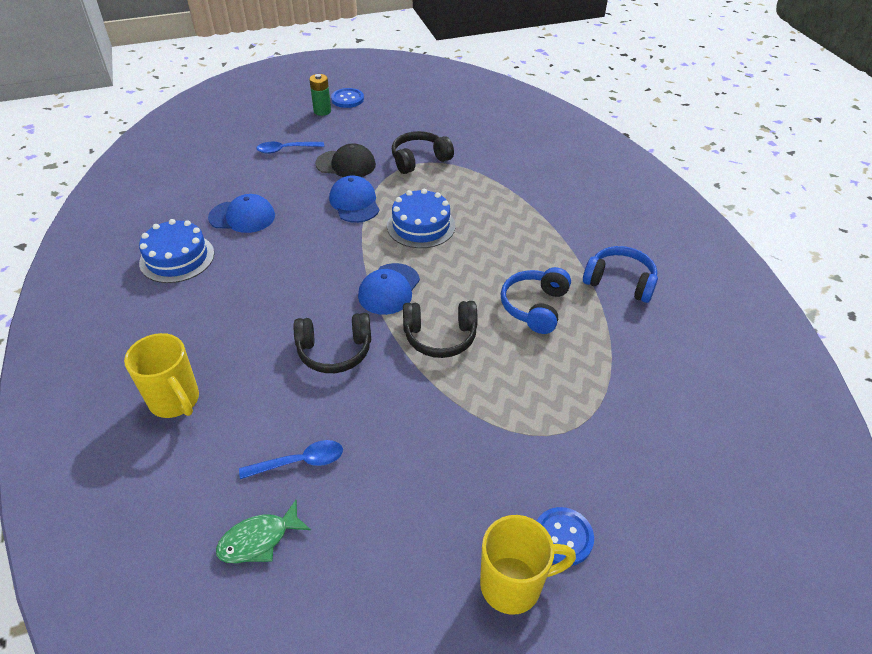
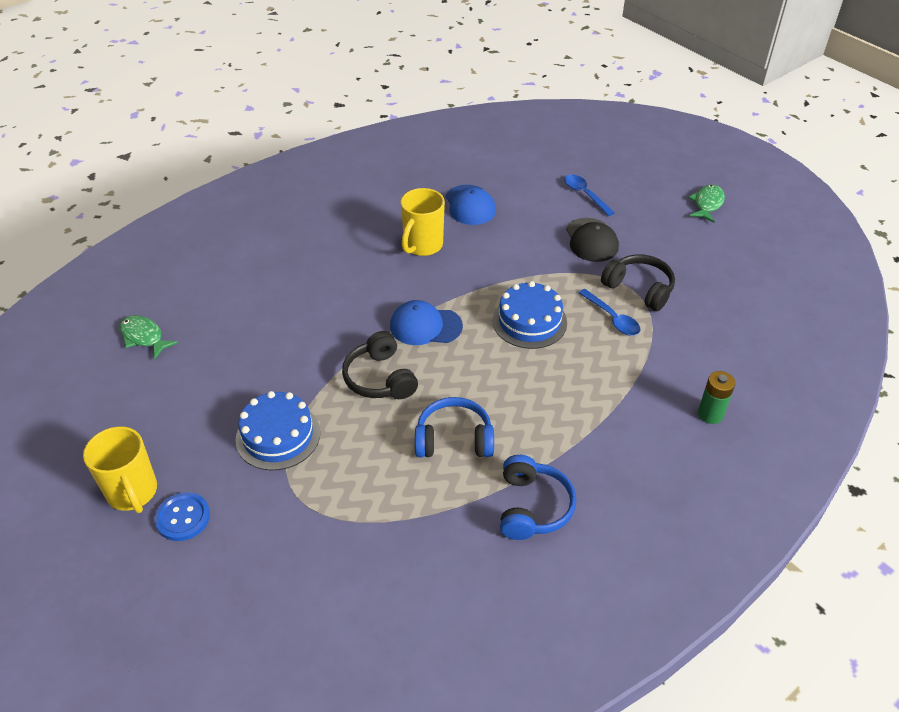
camera: 70 degrees right, 0 degrees up
(175, 401) = (250, 250): yellow mug -> yellow mug (422, 246)
(177, 258) = (398, 191): blue cake -> blue cake (278, 436)
(300, 462) = (215, 334): blue spoon -> blue spoon (612, 318)
(322, 111) = (669, 195): green battery -> green battery (710, 414)
(334, 351) = (333, 316): black headphones -> none
(347, 99) = (707, 204): blue button -> green fish
(354, 203) = (535, 265): blue cap -> none

